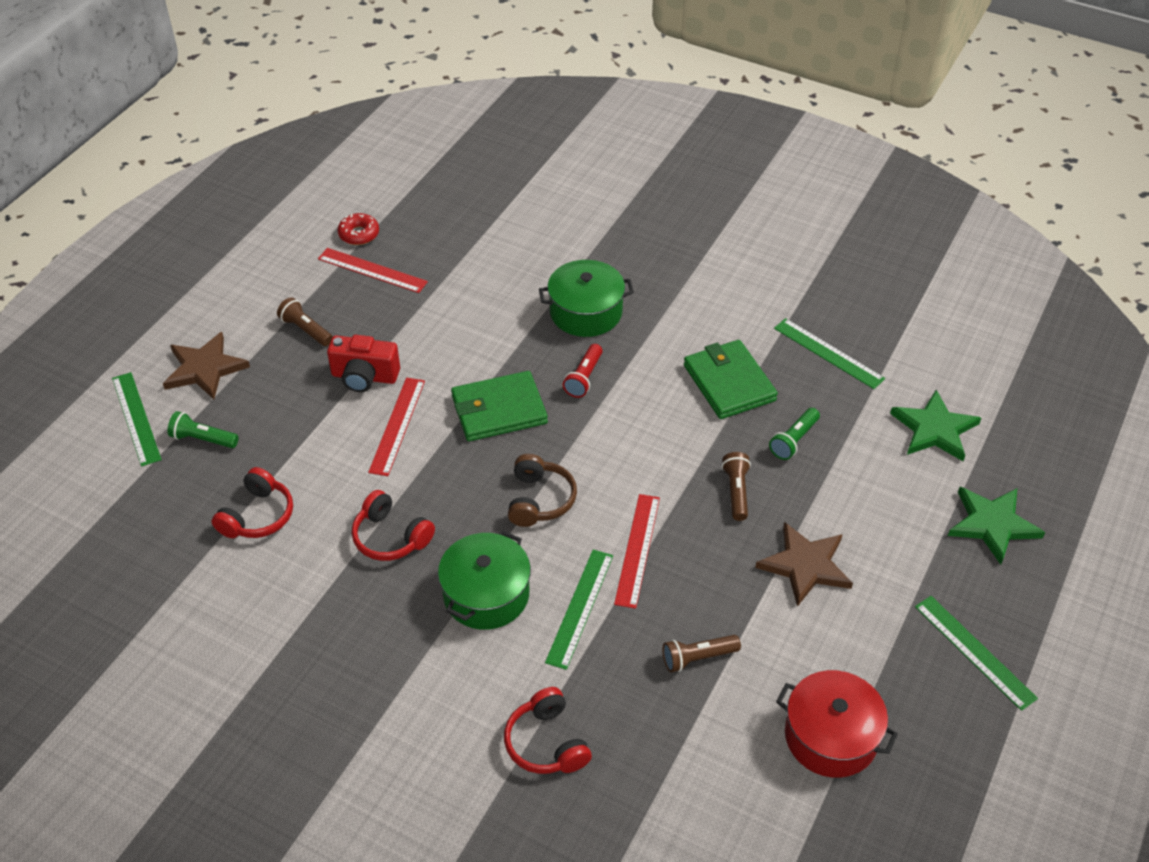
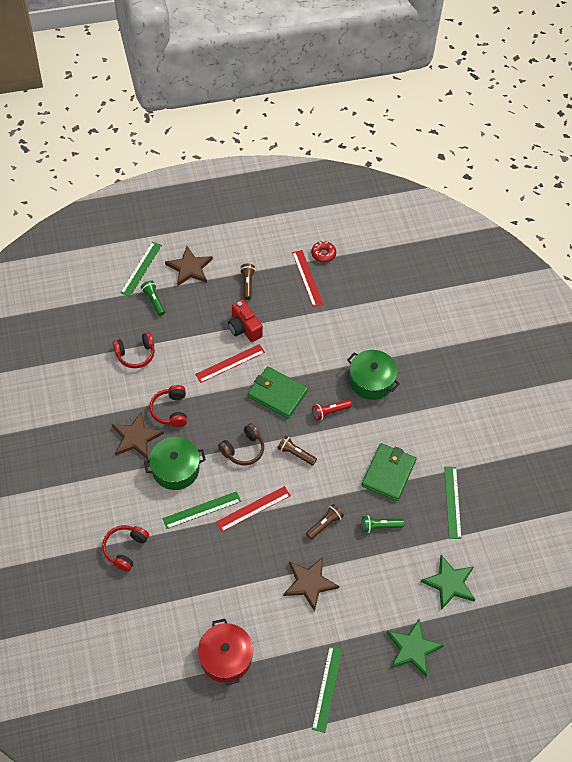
camera: 45 degrees right, 10 degrees up
(386, 605) = (136, 437): none -> brown star
(698, 658) = (218, 575): brown flashlight -> brown flashlight (295, 454)

